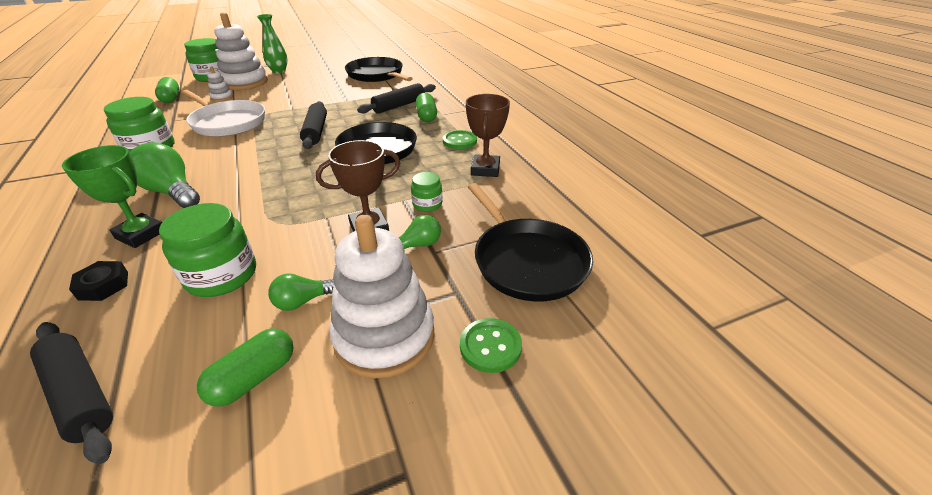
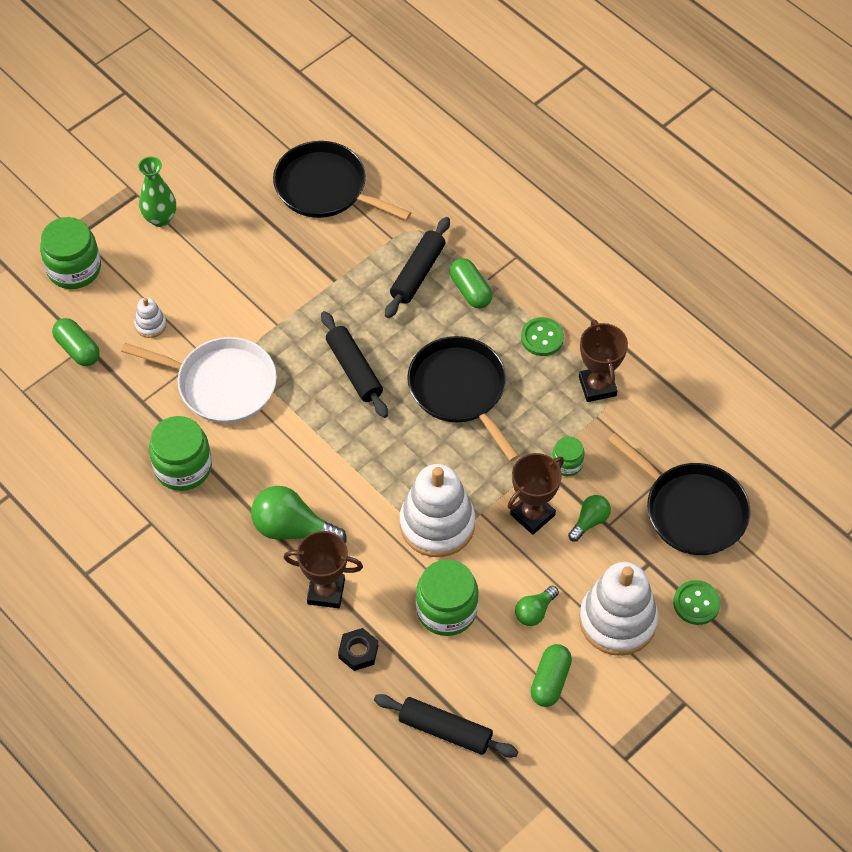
camera: 20 degrees left, 20 degrees up
(141, 234) = (326, 591): green trophy -> brown trophy
(245, 82) = (141, 271): white stacking toy -> white stacking toy (437, 524)

